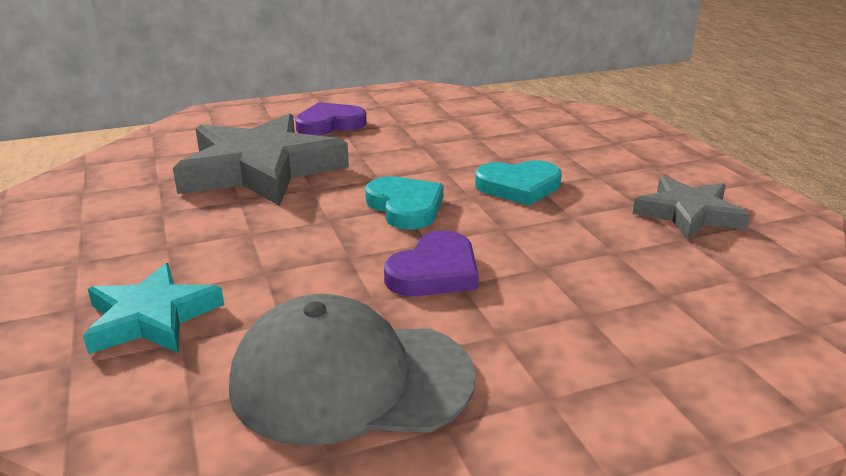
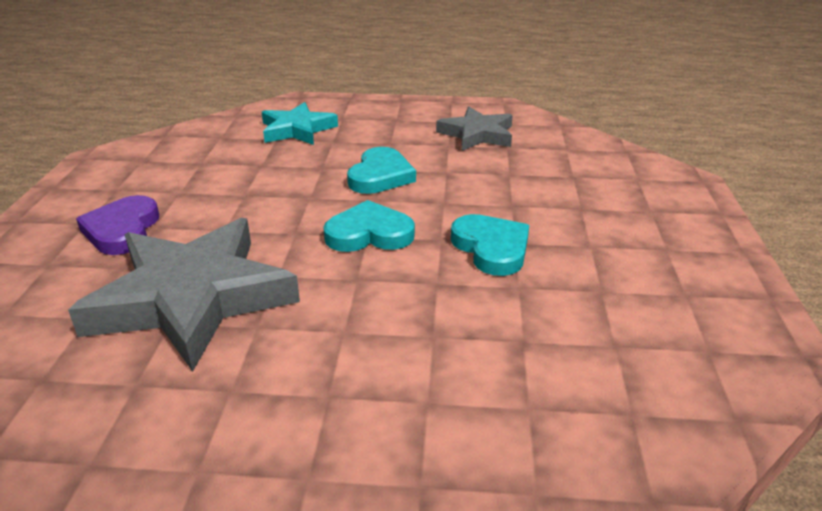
camera: 65 degrees left, 5 degrees up
(151, 318) = (478, 423): turquoise star -> turquoise star (297, 129)
(350, 380) = (624, 321): grey cap -> none
(435, 272) = (491, 248): purple heart -> turquoise heart

